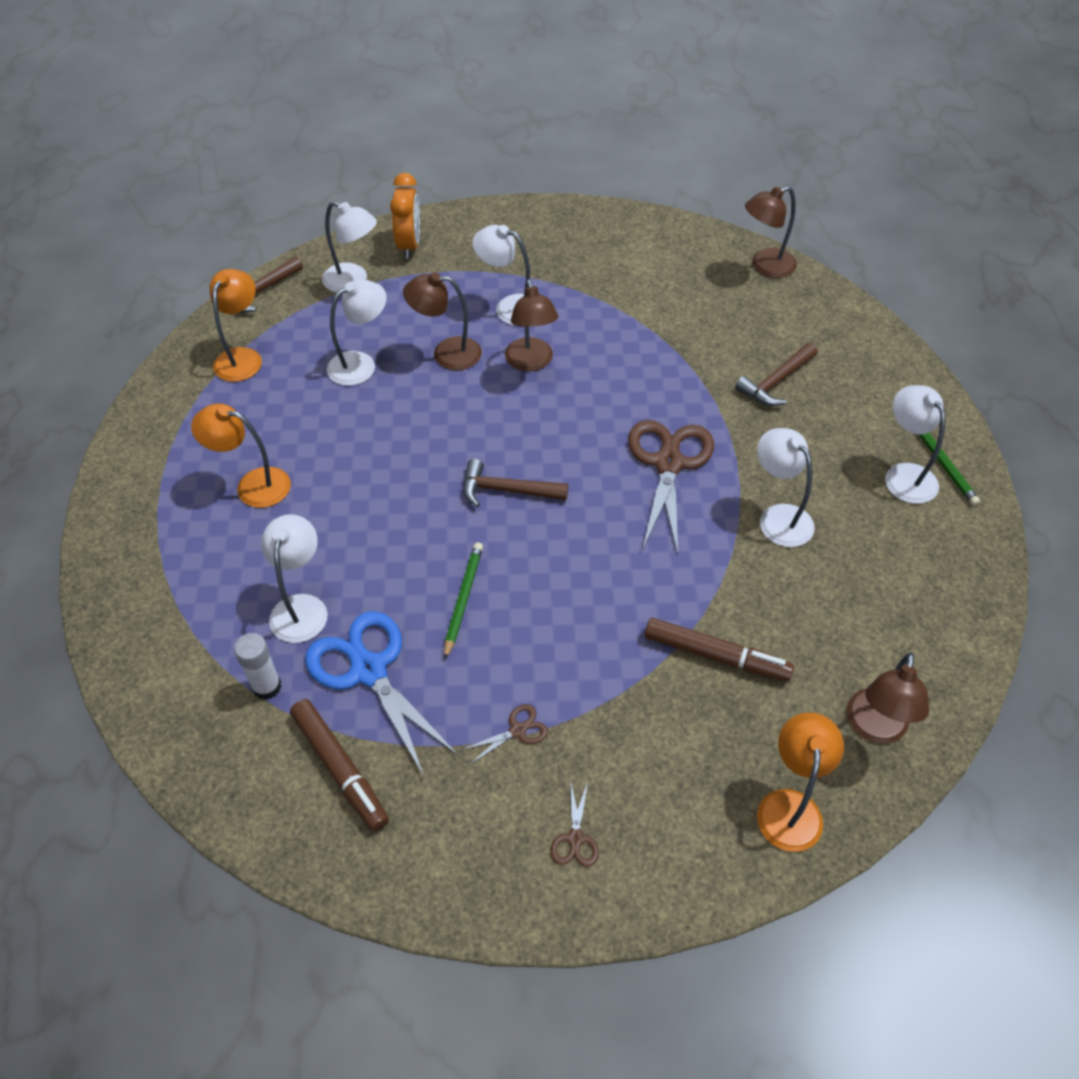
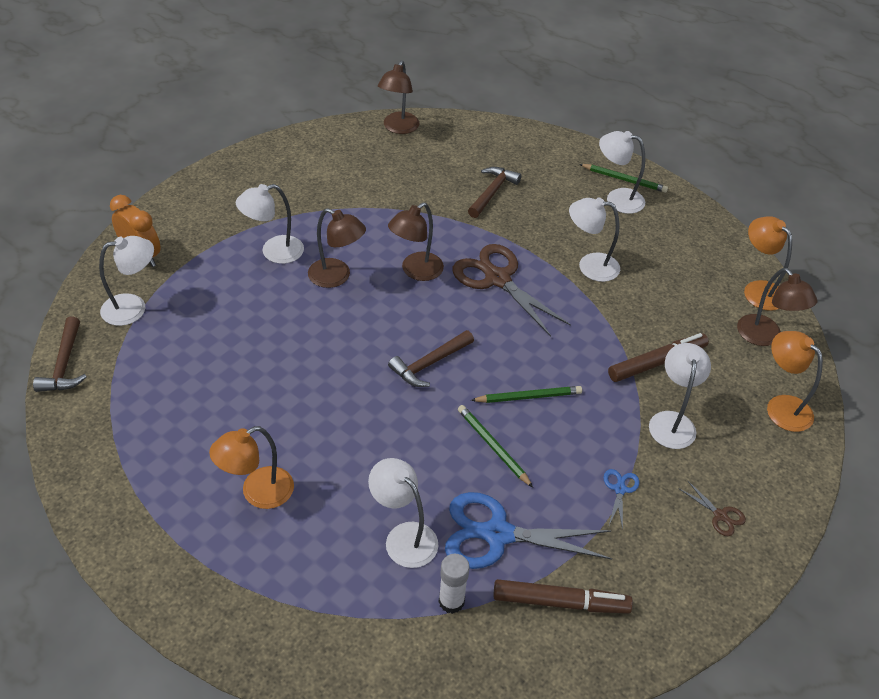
camera: 50 degrees left, 5 degrees down
(242, 357) = (120, 417): orange lamp -> orange lamp (758, 289)
(361, 364) = (221, 358): white lamp -> white lamp (672, 421)
(446, 353) = (272, 309): brown lamp -> brown lamp (416, 271)
(518, 730) = (620, 489): brown scissors -> blue scissors
(550, 585) = (528, 397): none -> green pencil
(776, 382) = (492, 192): brown hammer -> brown hammer turned 150 degrees counterclockwise

